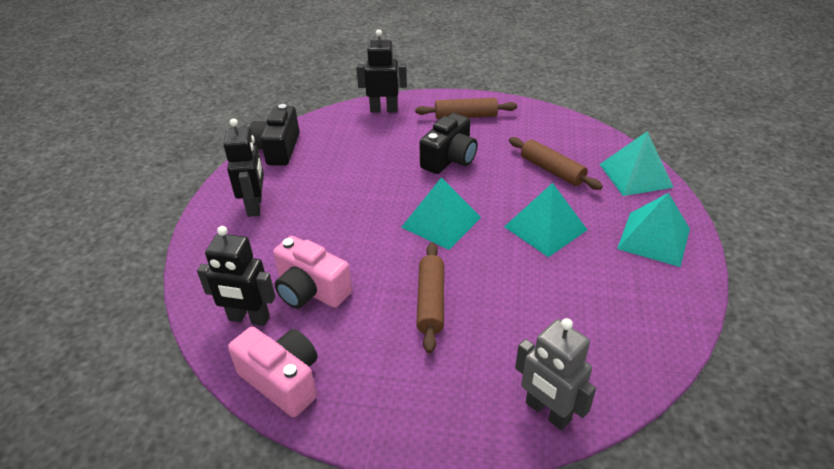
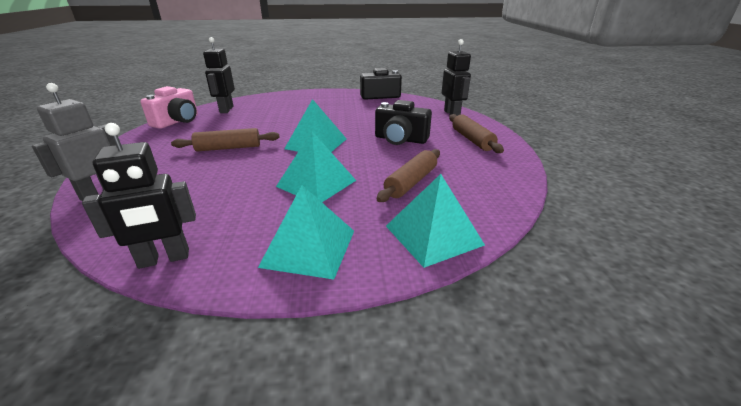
camera: 75 degrees right, 10 degrees down
(255, 206) = (320, 99): black robot -> black robot (164, 259)
(311, 290) = (246, 118): pink camera -> none

